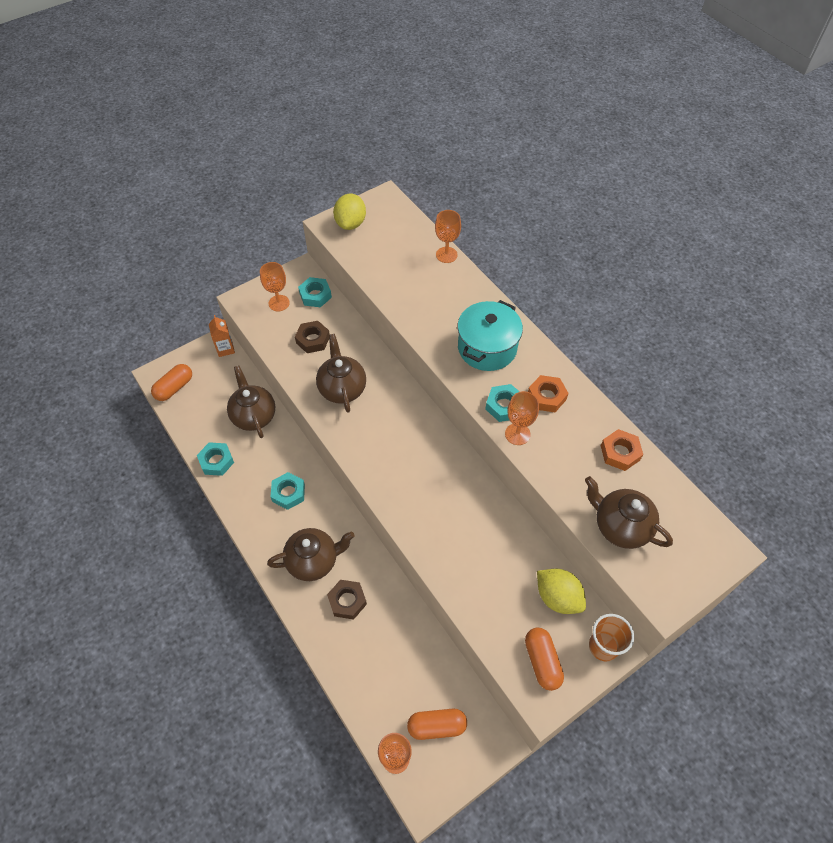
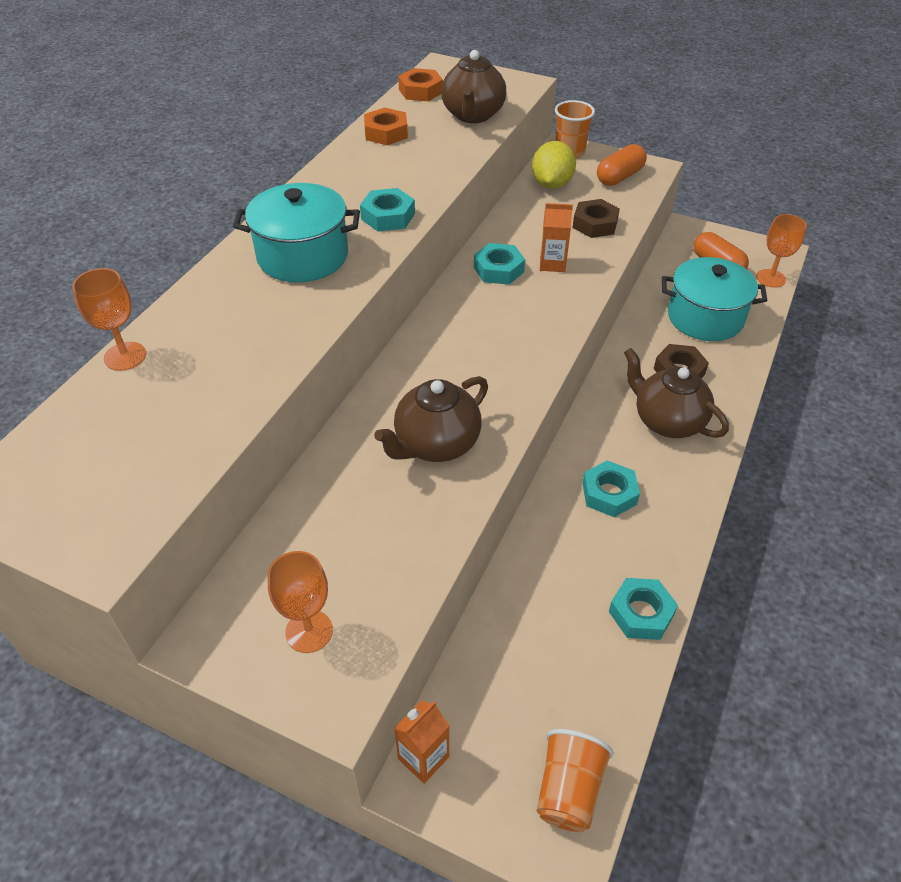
camera: 120 degrees left, 10 degrees down
(174, 388) = (568, 790): orange capsule -> orange cup
(254, 416) = (527, 613): brown teapot -> none
(313, 340) = (365, 529): brown nut -> brown nut (595, 224)
(315, 295) = (258, 581): turquoise nut -> turquoise nut (498, 269)
(351, 223) = (87, 519): yellow lemon -> none
(385, 663) = (705, 317): none -> turquoise pot
(454, 533) = (552, 264): none -> orange carton
(517, 434) = (420, 196): orange goblet -> none
(546, 397) = (348, 192): orange nut -> orange nut (420, 91)

